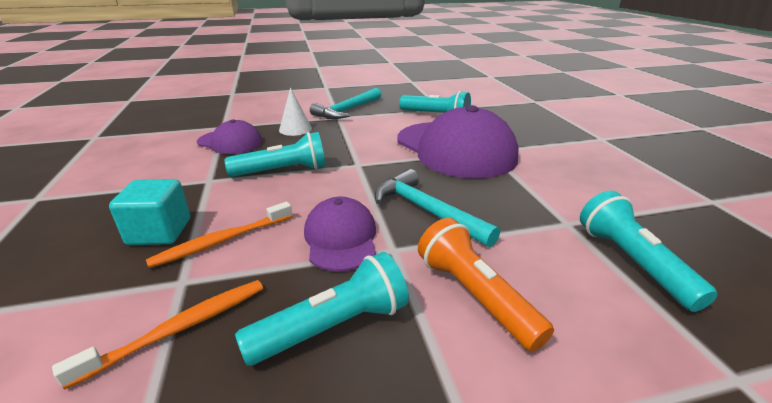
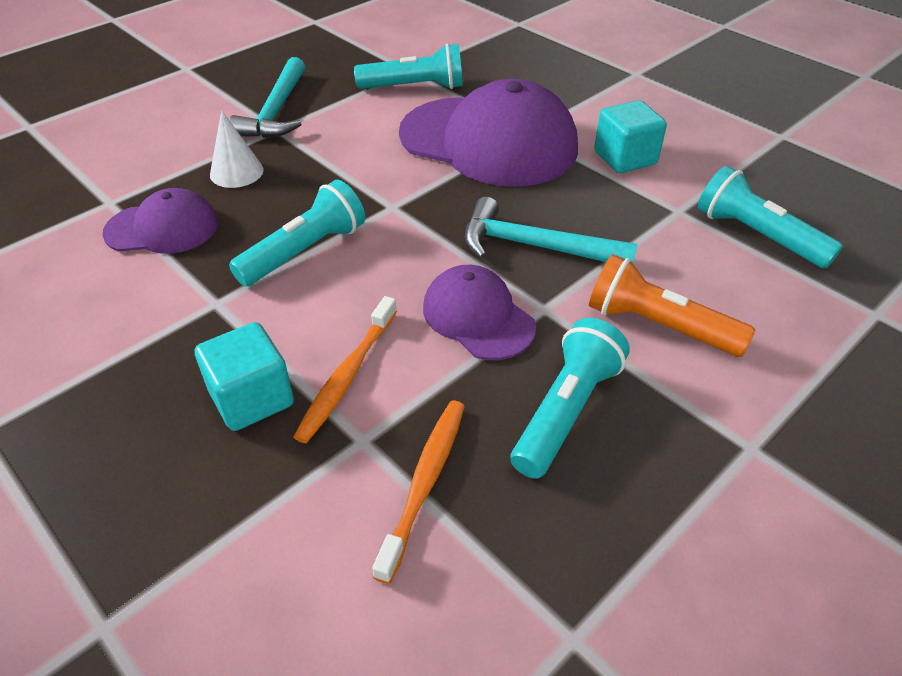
camera: 30 degrees left, 15 degrees up
(548, 180) = (625, 158): none -> turquoise cube

